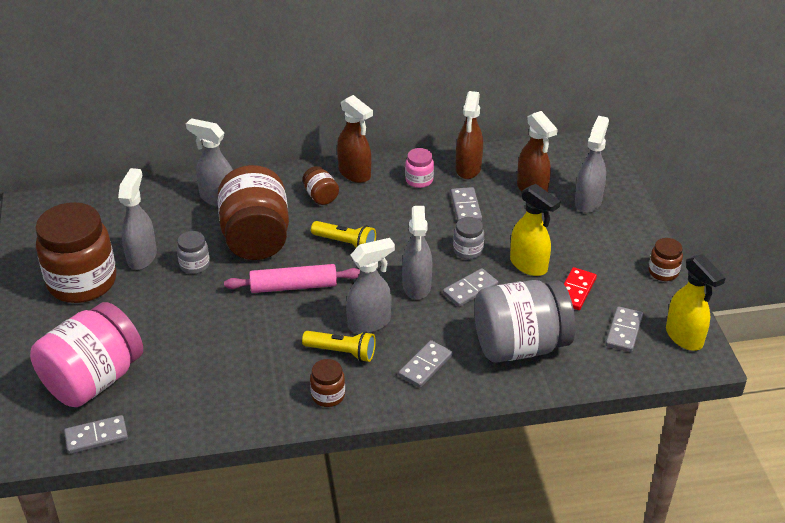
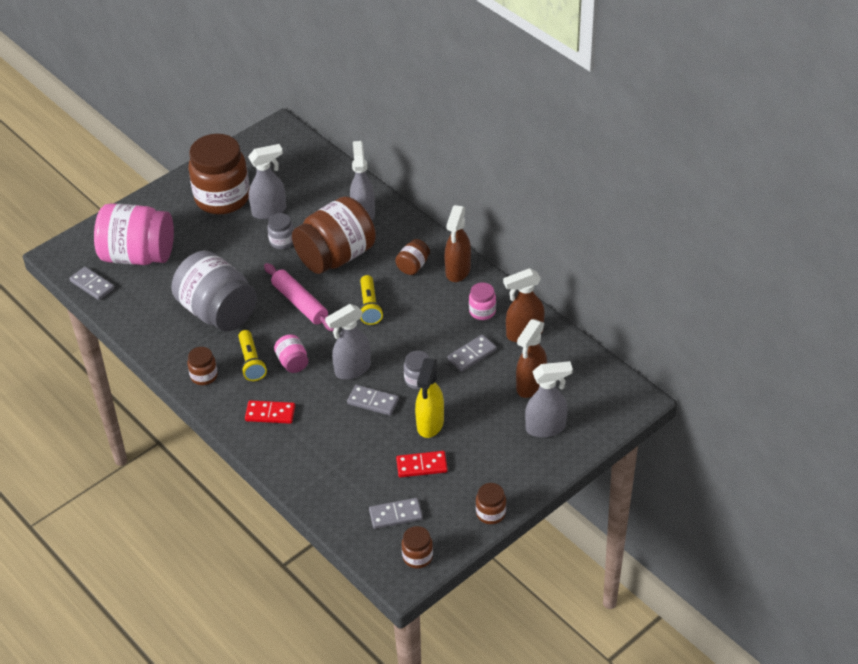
camera: 60 degrees right, 5 degrees up
(370, 323) = (292, 362): grey spray bottle -> pink jar
(425, 366) = (270, 413): grey domino -> red domino
(520, 346) = (331, 458): grey jar -> grey jar (217, 312)
(684, 337) = (417, 557): yellow spray bottle -> brown jar

